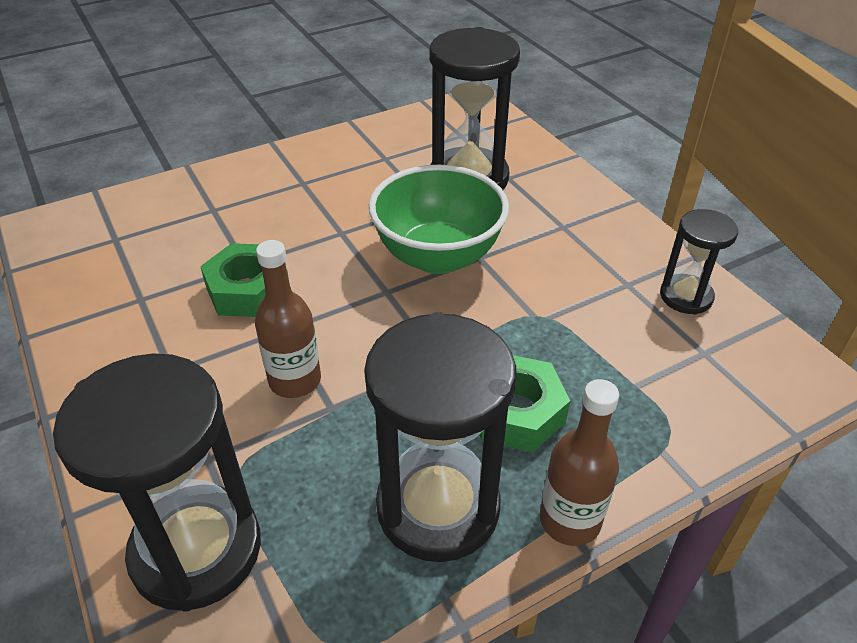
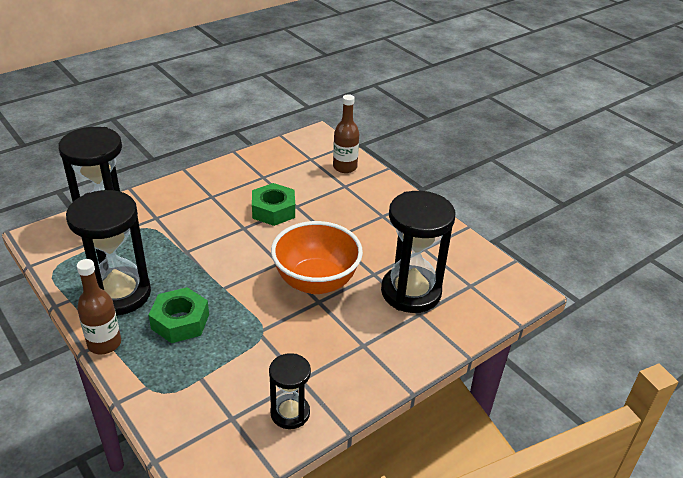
camera: 80 degrees right, 5 degrees down
(295, 380) = (205, 236): brown bottle -> brown bottle (345, 167)
(438, 256) = (316, 282): green bowl -> orange bowl

